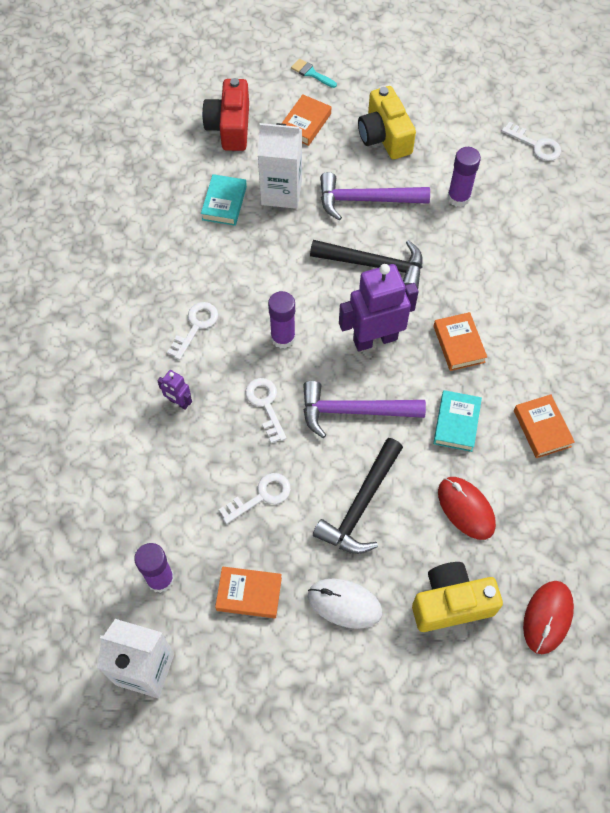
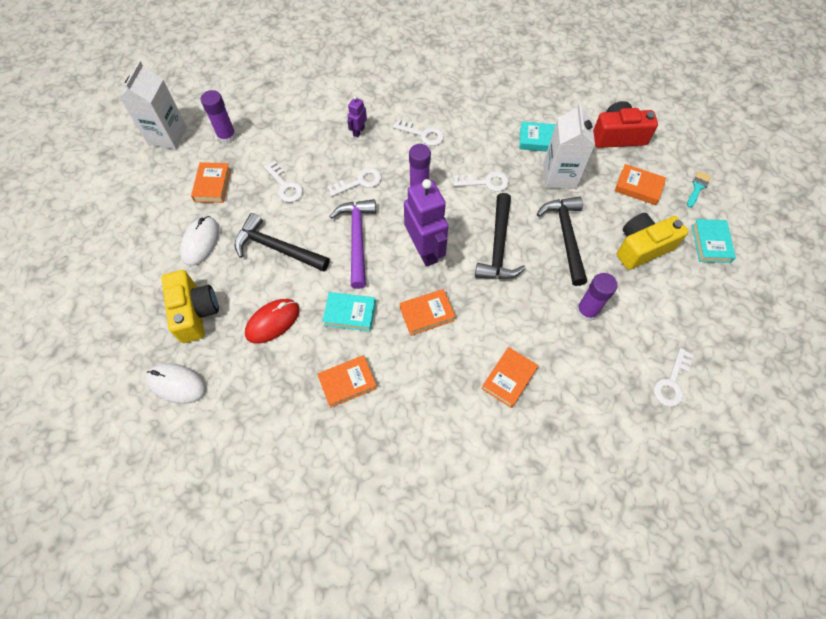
camera: 85 degrees right, 0 degrees up
(282, 266) = (485, 182): none -> white key
(365, 200) = (566, 236): purple hammer -> black hammer
(383, 79) = (710, 243): none -> turquoise book
(534, 276) = (509, 378): none -> orange book
(547, 617) = (177, 384): red mouse -> white mouse

